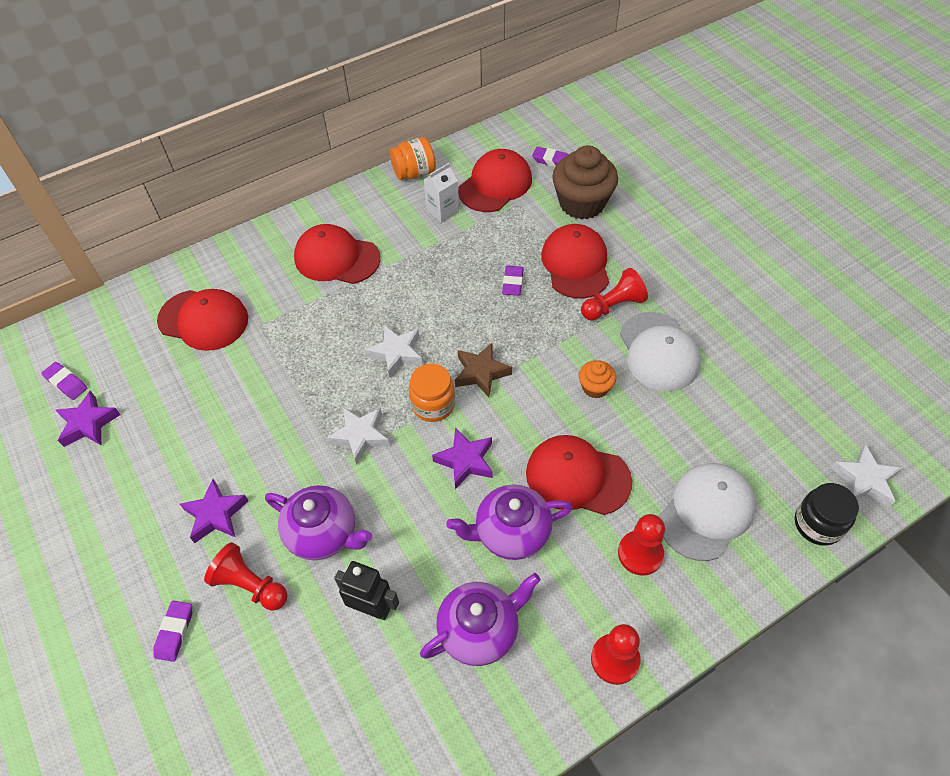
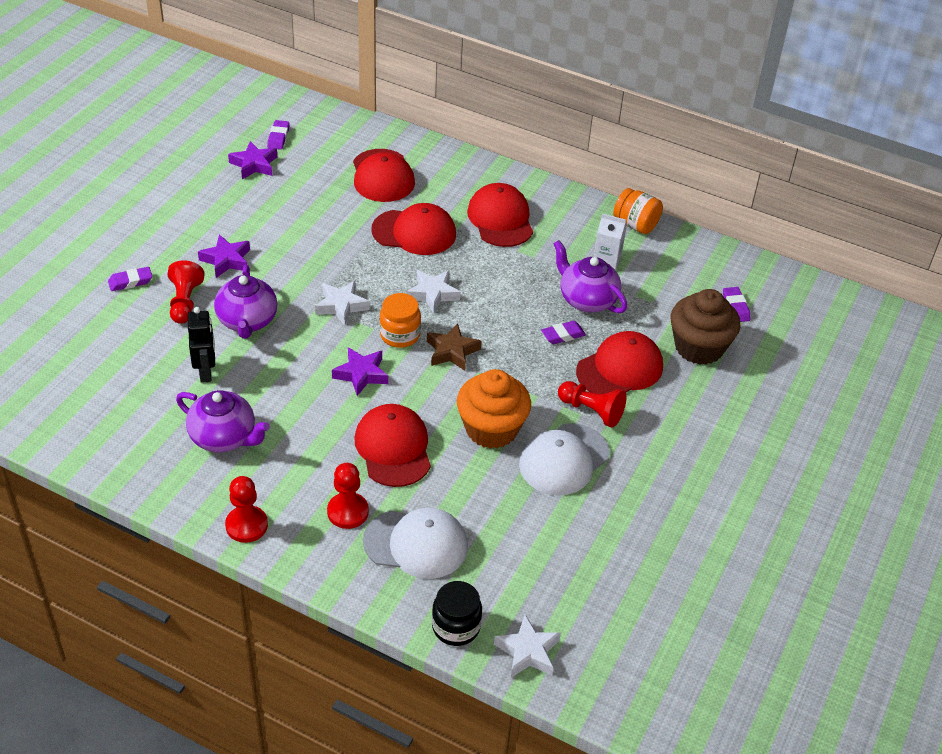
camera: 55 degrees right, 10 degrees down
(495, 184) = (669, 281): red cap -> red cap (414, 232)
(511, 532) = (315, 425): purple teapot -> purple teapot (587, 299)
(595, 387) = (491, 429): orange cupcake -> orange cupcake, size x2.03

